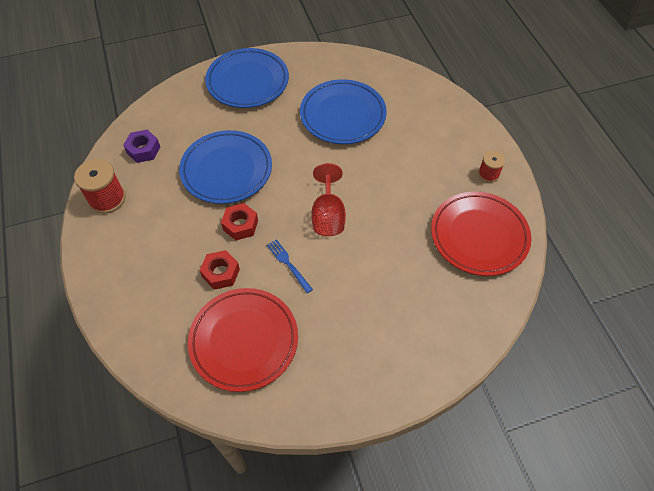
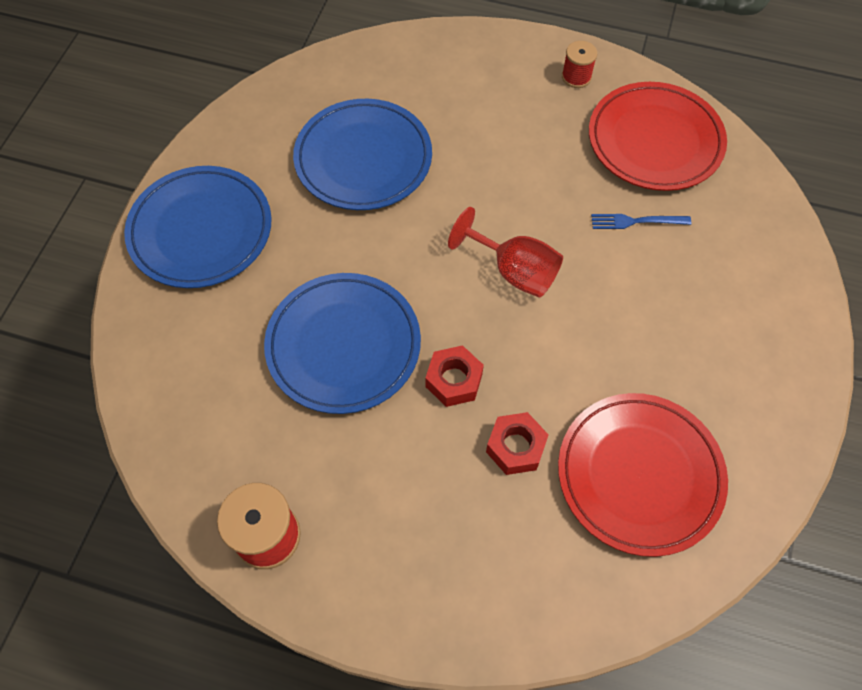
camera: 55 degrees left, 5 degrees up
(143, 150) = (213, 436): purple nut -> none
(288, 264) = (557, 358): blue fork -> blue fork (636, 221)

